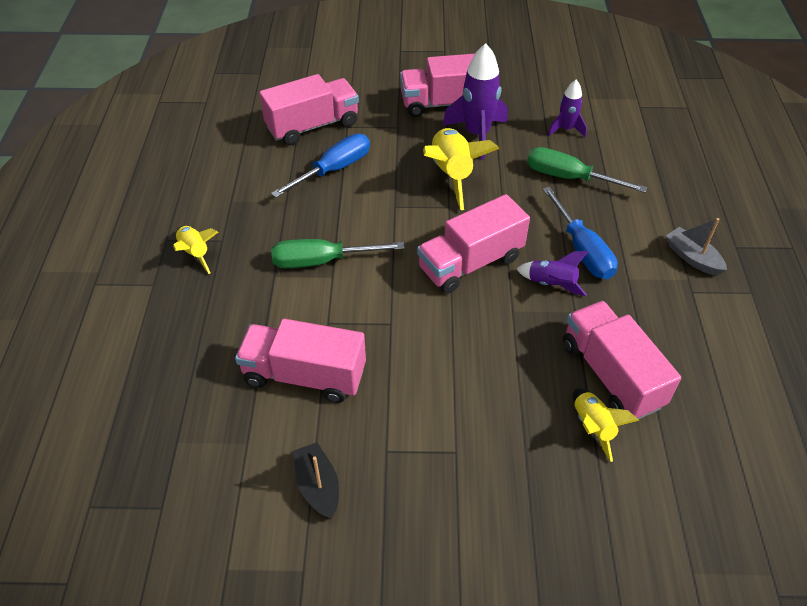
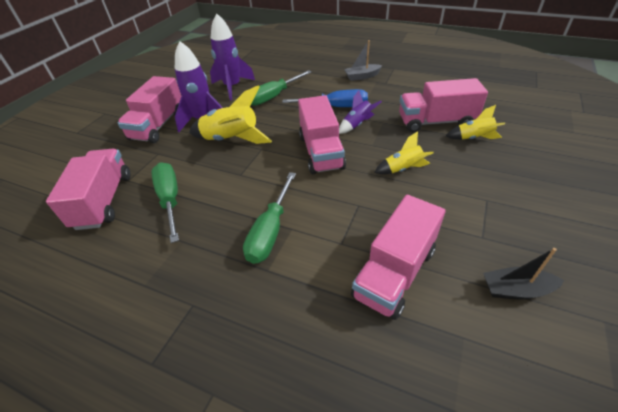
camera: 65 degrees left, 5 degrees down
(195, 253) = (194, 335): yellow rocket -> yellow rocket (403, 169)
(333, 170) = (170, 199): blue screwdriver -> green screwdriver
(566, 129) = (232, 87): purple rocket -> purple rocket, size x1.74

